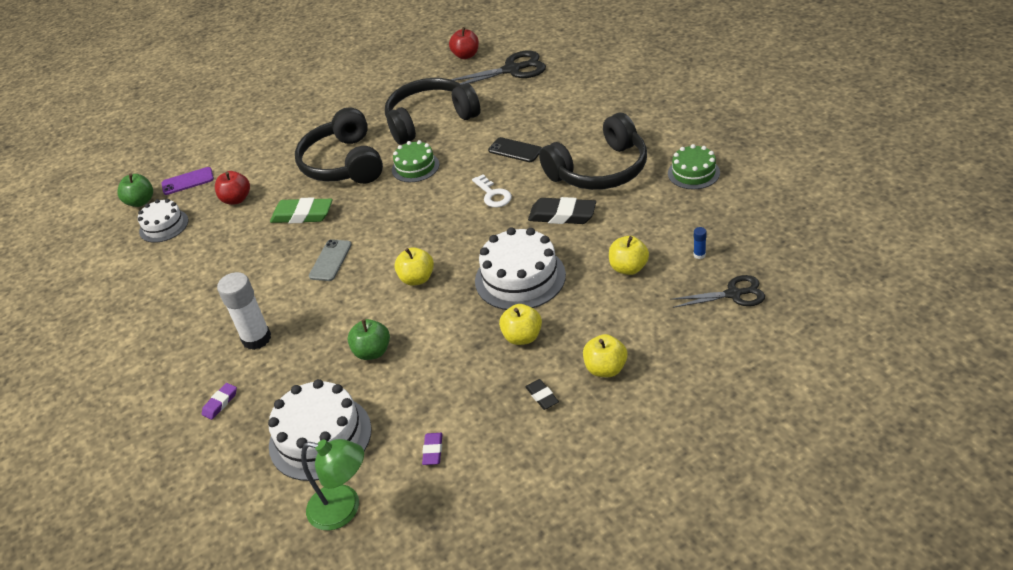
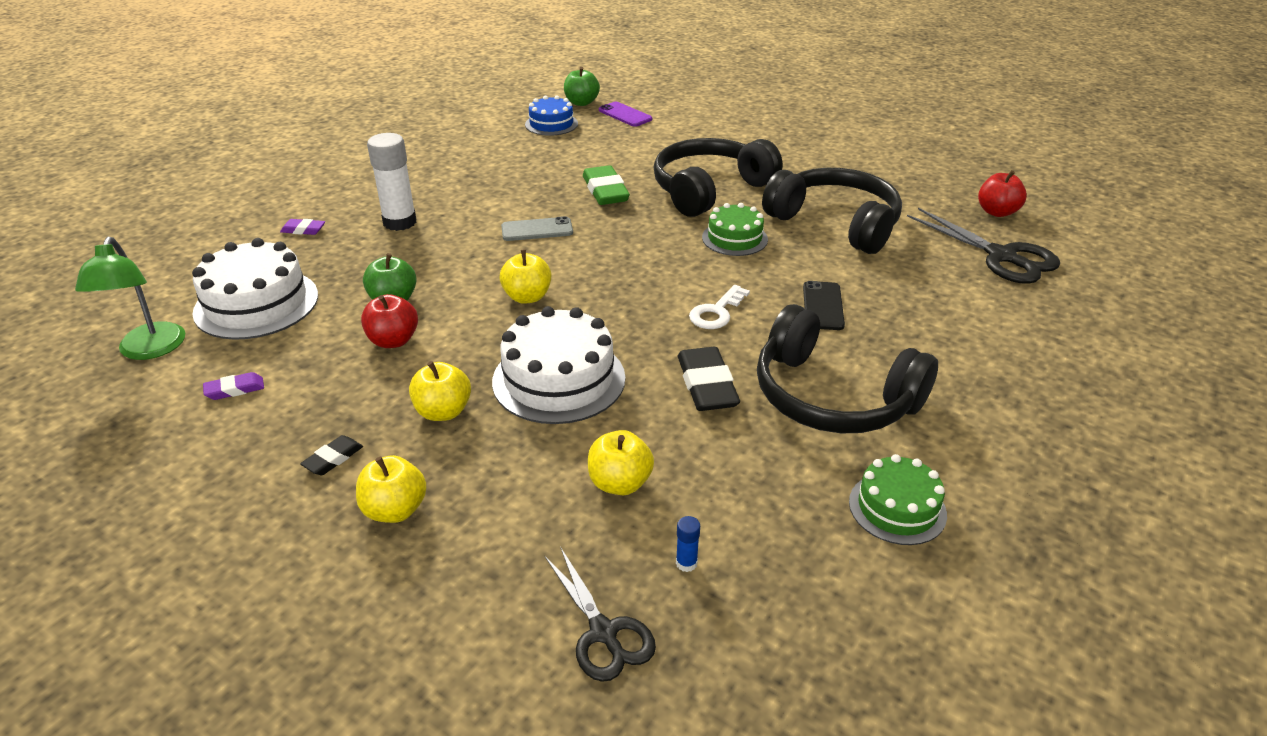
camera: 60 degrees right, 5 degrees down
(164, 226) = (551, 124): white cake -> blue cake
(236, 199) = (611, 147): red apple -> red apple (393, 340)

